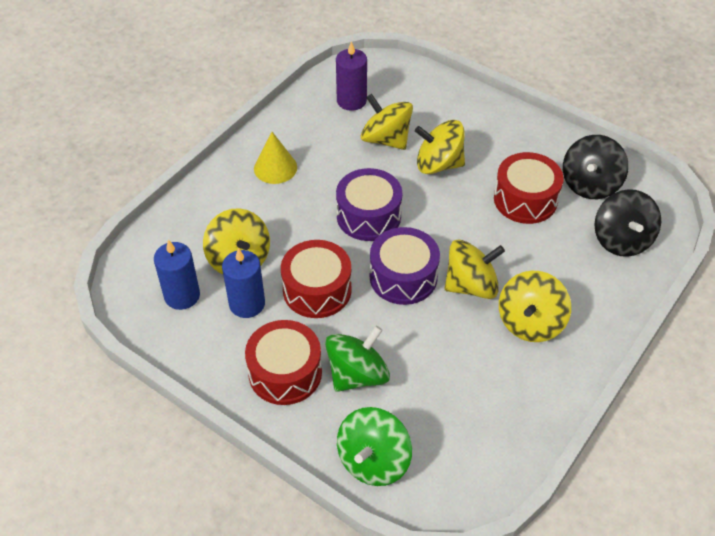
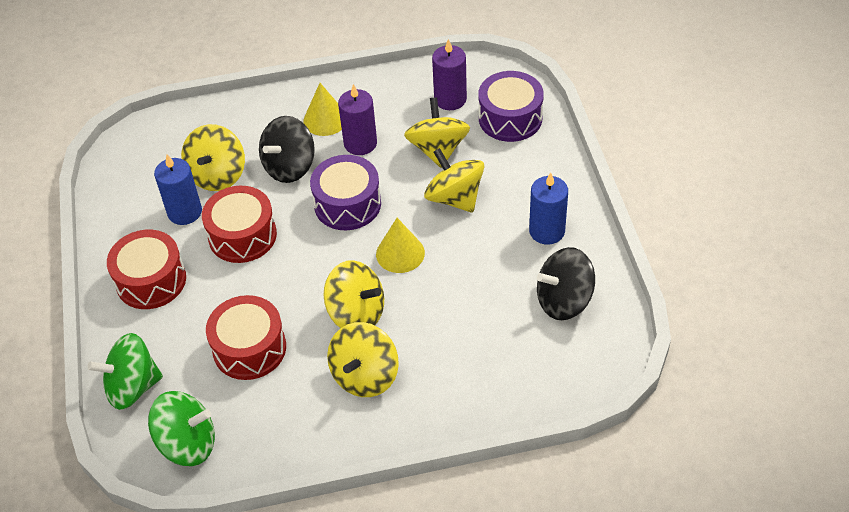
camera: 45 degrees right, 0 degrees up
(182, 295) = (151, 176): blue candle -> blue candle (547, 231)
(324, 168) = (360, 143): none -> purple candle
(357, 374) = (195, 318): green spinning top -> green spinning top (188, 443)
(403, 277) = (314, 270): purple drum -> purple drum (510, 118)
(449, 225) = (400, 253): none -> yellow cone
(525, 199) = (489, 275): red drum -> red drum (249, 348)
(530, 322) = (365, 375): yellow spinning top -> yellow spinning top turned 45 degrees counterclockwise
(621, 240) = (528, 366): black spinning top -> black spinning top (289, 167)

